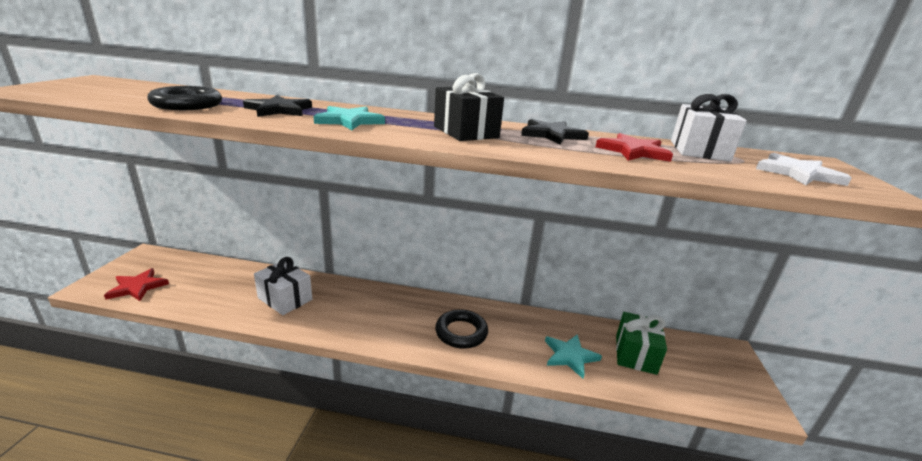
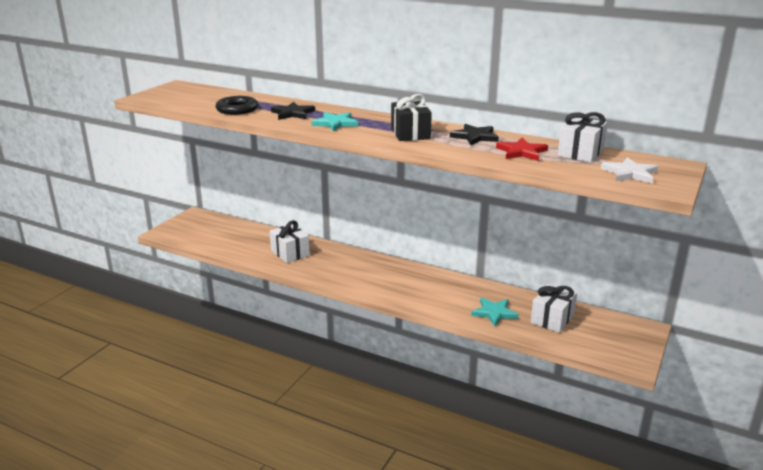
camera: 20 degrees right, 0 degrees up
(137, 287) = (191, 235): red star -> none
(461, 332) = (415, 288): black ring -> none
(635, 354) = (552, 319): green gift -> white gift

